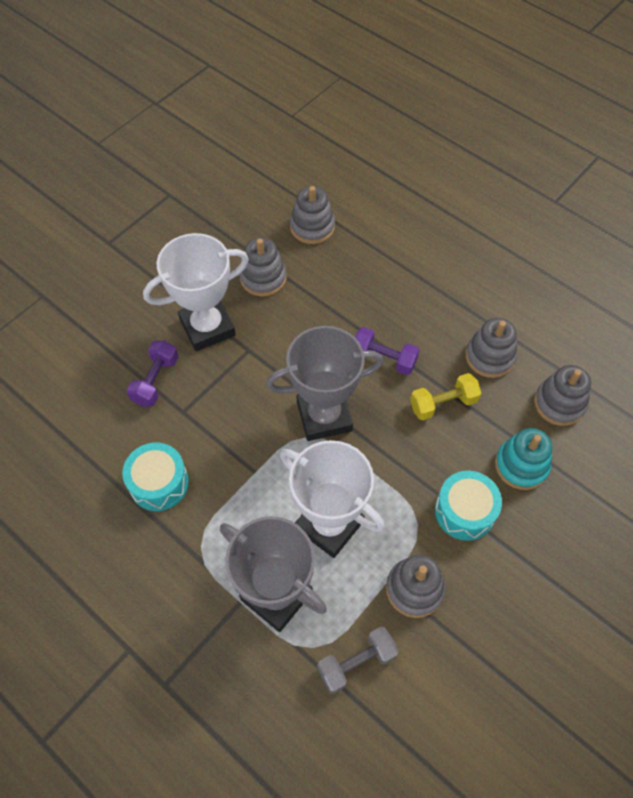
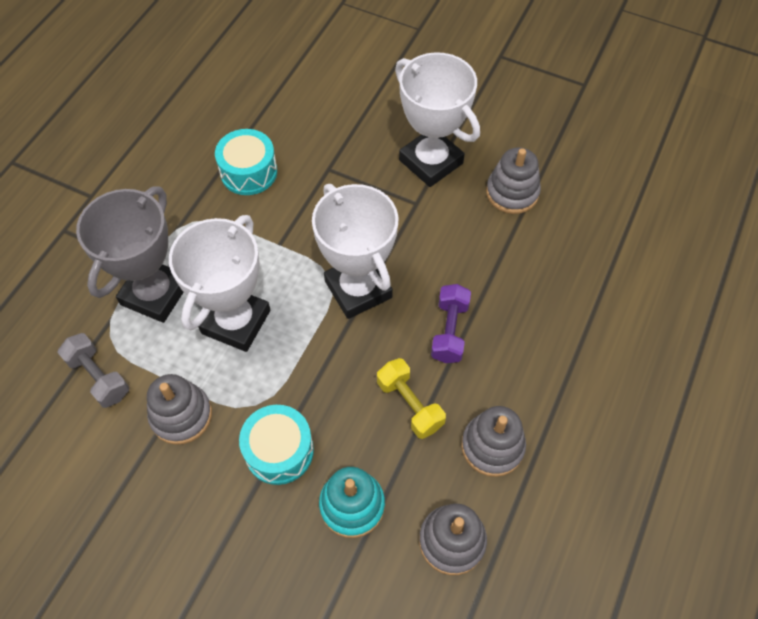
camera: 75 degrees right, 0 degrees up
(156, 380) = (355, 138): purple dumbbell -> none
(312, 227) = (603, 221): grey stacking toy -> none
(324, 416) = (358, 289): grey trophy -> white trophy

